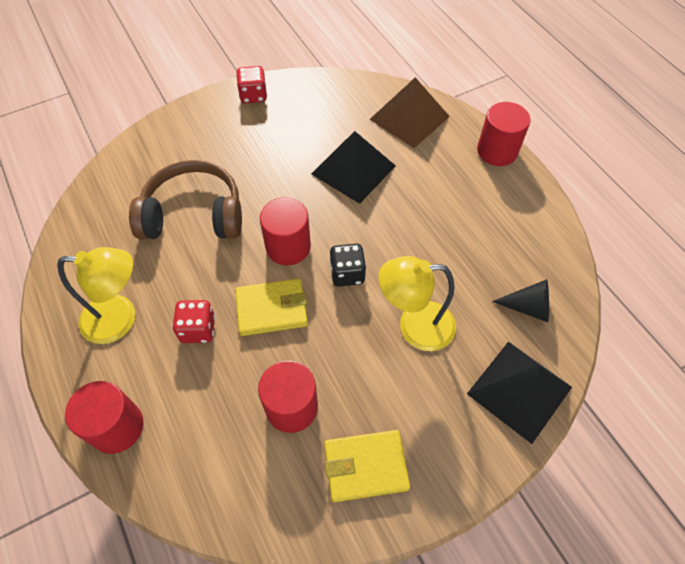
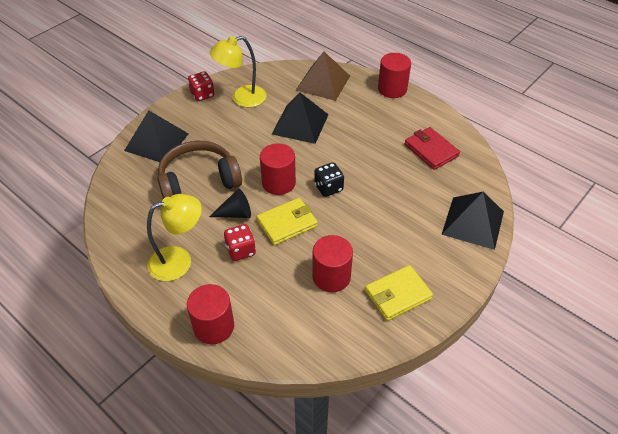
camera: 20 degrees left, 10 degrees down
(171, 146) = (156, 142): none -> black pyramid
(414, 326) = (389, 206): yellow lamp -> yellow lamp (242, 98)
(509, 259) = (431, 150): none -> red wallet
(528, 307) = (456, 175): black cone -> black cone (235, 213)

